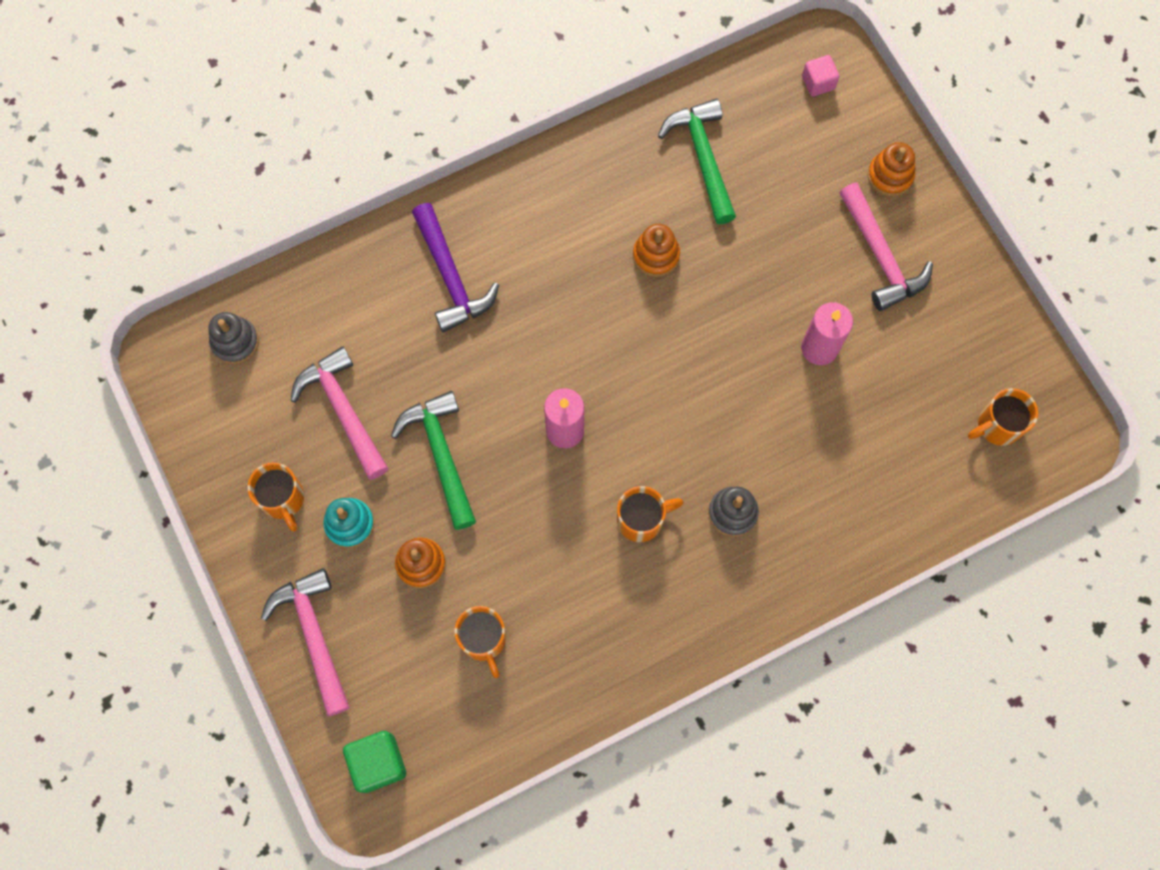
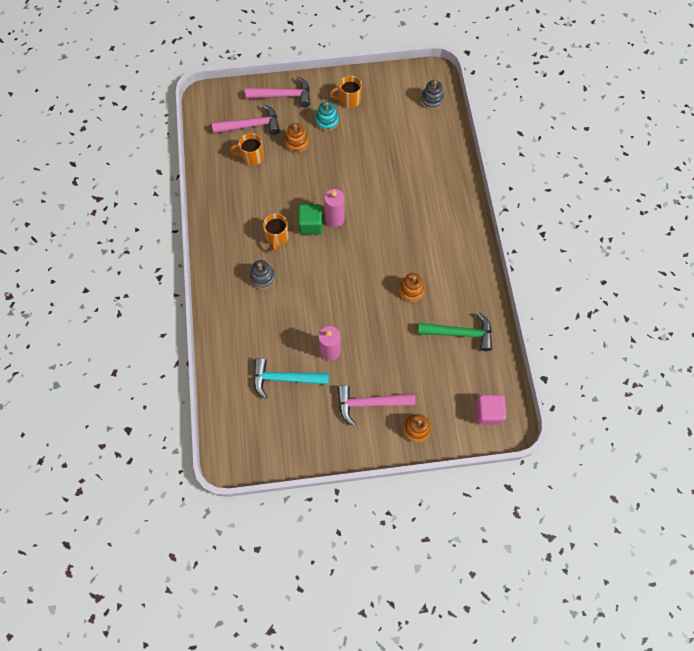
camera: 110 degrees right, 5 degrees down
(343, 410) = (381, 133): pink hammer -> pink hammer (251, 126)
(378, 763) = (219, 104): green cube -> green cube (311, 225)
(441, 455) = (344, 165): green hammer -> none
(450, 277) = (433, 195): purple hammer -> none
(818, 83) = (487, 412): pink cube -> pink cube, size x1.52
(898, 402) = (285, 378): none -> turquoise hammer
(997, 426) = (251, 424): orange mug -> none

